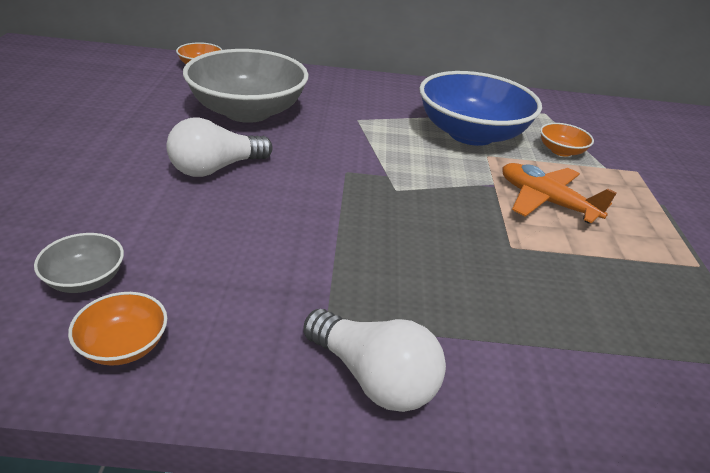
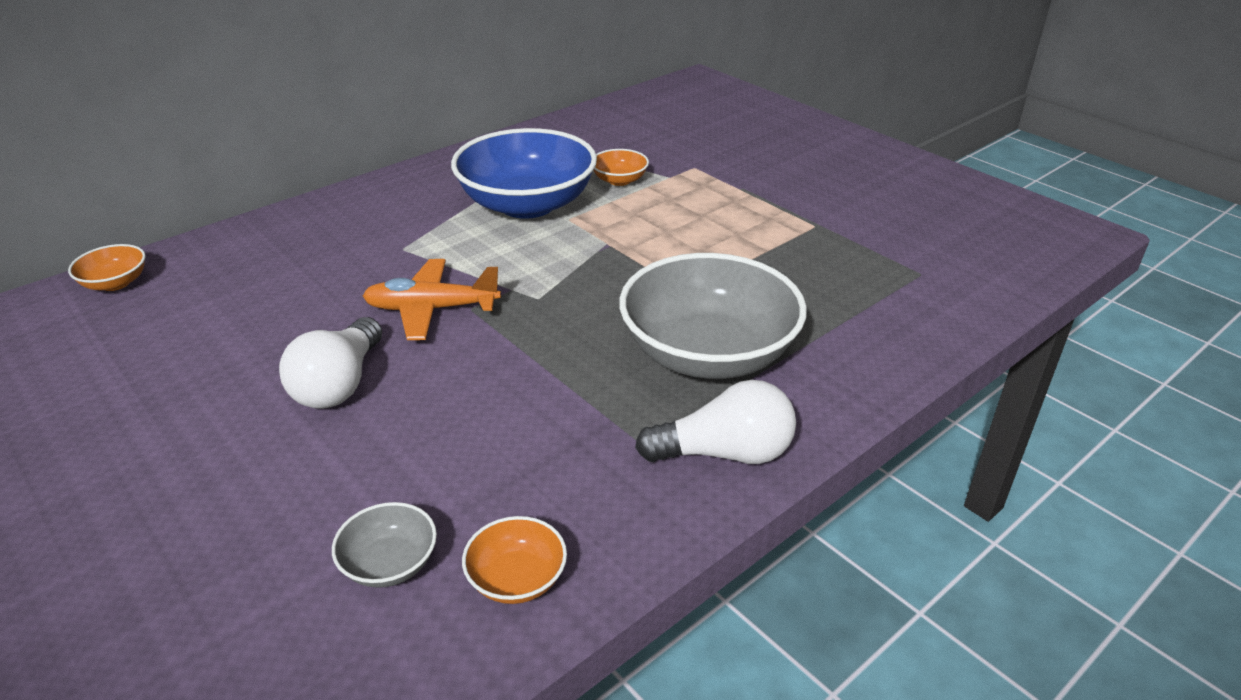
camera: 40 degrees left, 0 degrees up
(247, 111) = (271, 305): grey bowl -> grey bowl (708, 354)
(546, 201) = (664, 235): orange plane -> orange plane (432, 309)

